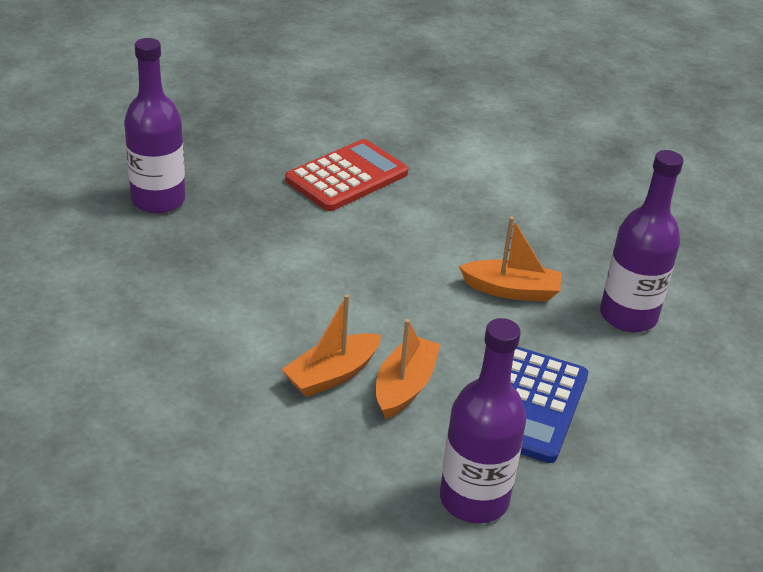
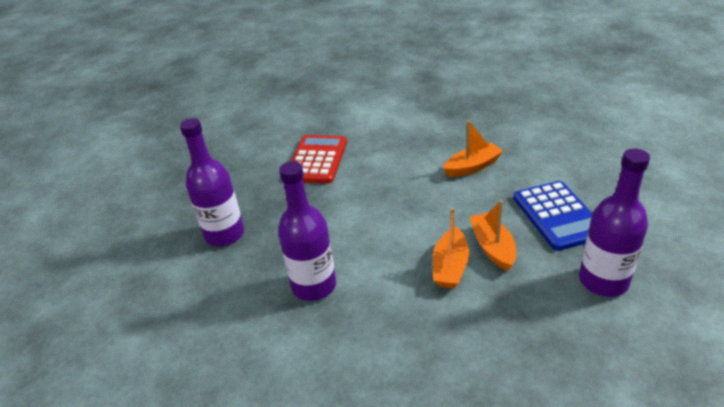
camera: 30 degrees left, 0 degrees up
(628, 316) = (536, 147): purple bottle -> purple bottle (314, 286)

